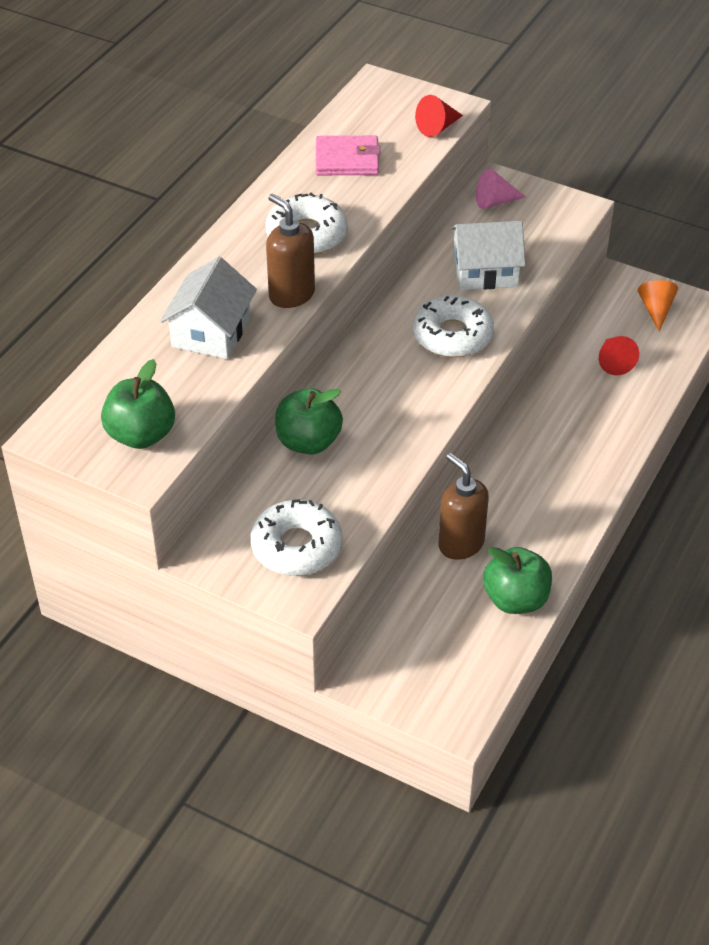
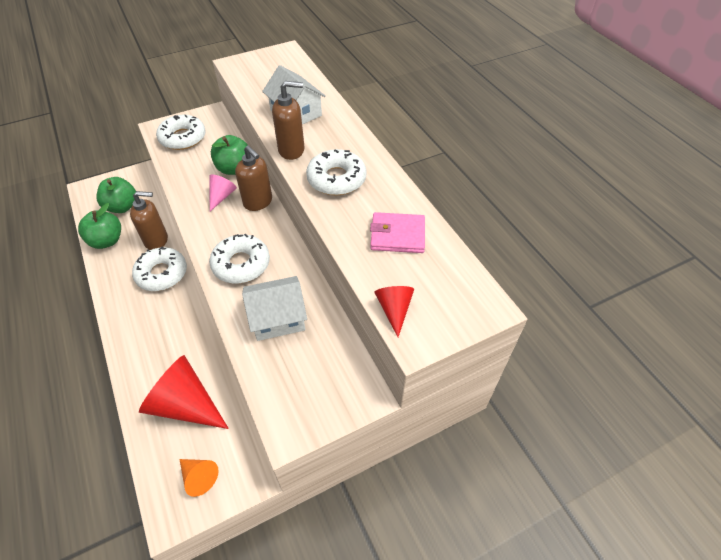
camera: 125 degrees right, 5 degrees up
(141, 435) = (254, 71): green apple -> green apple (122, 207)
(347, 159) = (397, 235): pink wallet -> pink wallet turned 60 degrees clockwise
(347, 379) = (258, 202): none -> brown soap dispenser
(485, 271) = (277, 318): white house -> white house turned 45 degrees clockwise
(495, 201) = (343, 375): pink cone -> pink cone (222, 196)
(501, 497) = (162, 274): none -> white donut
(614, 362) = (185, 404): red cone -> red cone, size x1.97

